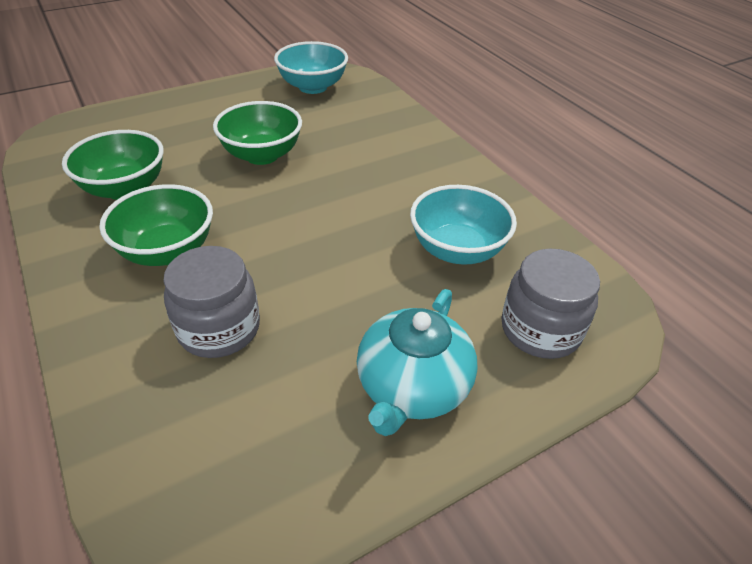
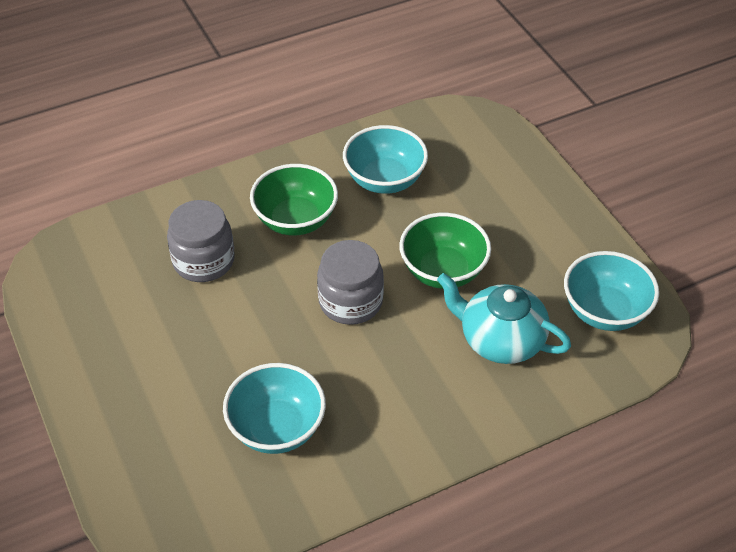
camera: 95 degrees right, 5 degrees up
(125, 189) = (384, 180): green bowl -> turquoise bowl
(412, 387) = (125, 377): turquoise teapot -> turquoise teapot (500, 340)
(540, 330) = (164, 477): grey jar -> grey jar (350, 302)

